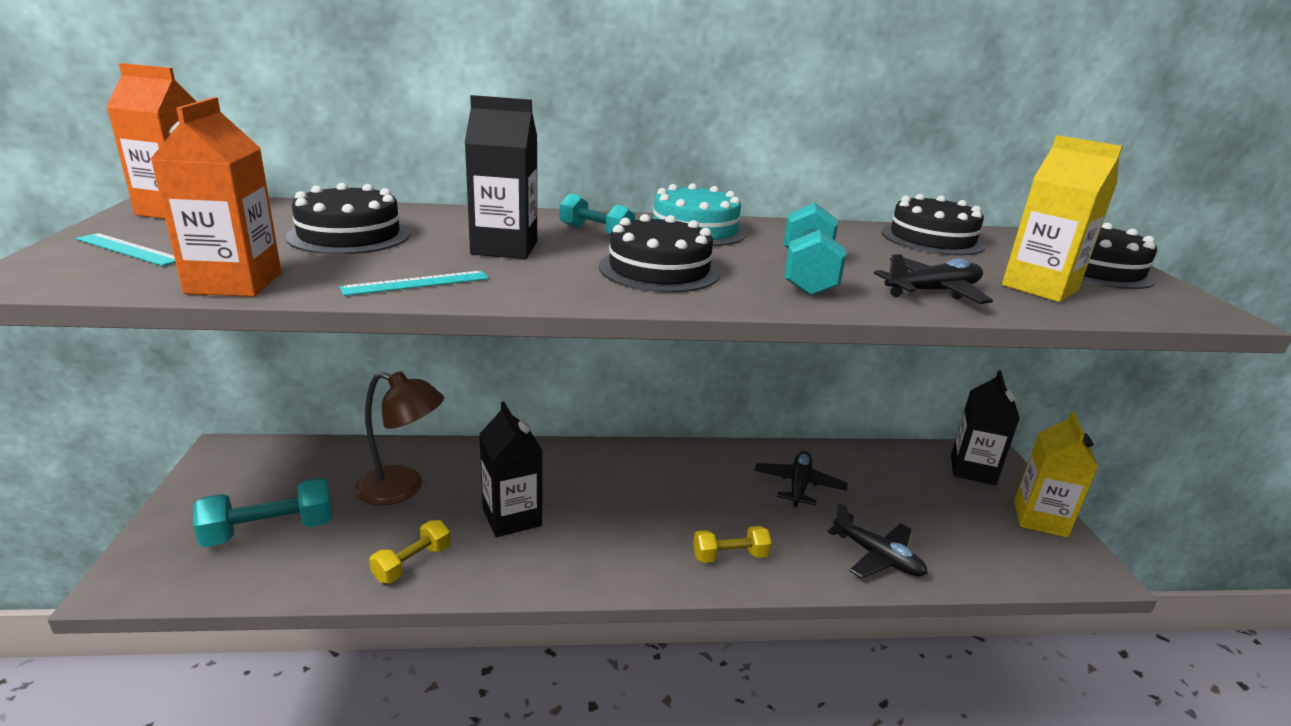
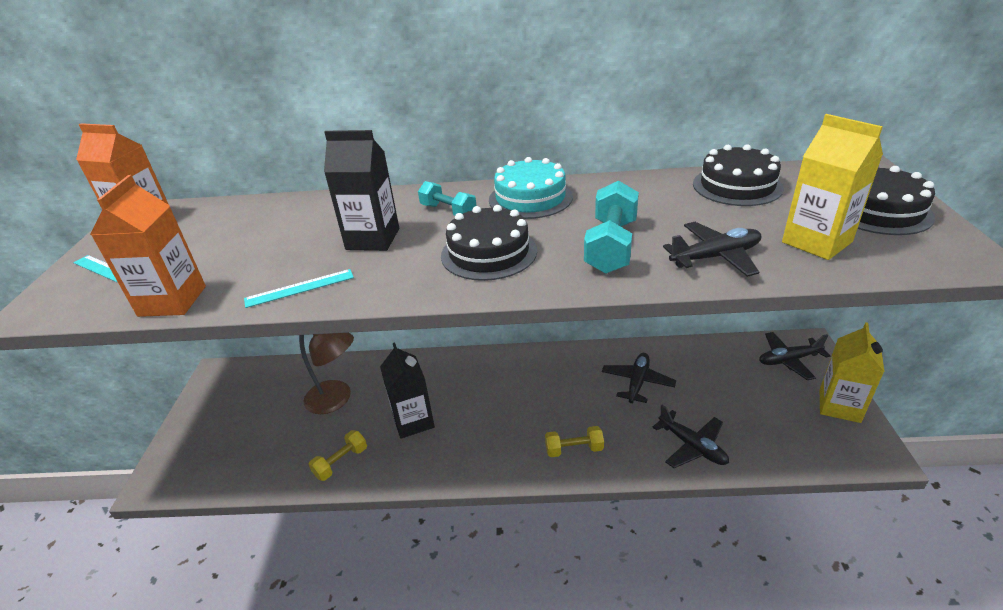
camera: 10 degrees right, 10 degrees up
(270, 531) = (246, 438): turquoise dumbbell -> none
(349, 235) = (260, 237): black cake -> none
(972, 470) = (788, 360): black carton -> black plane

